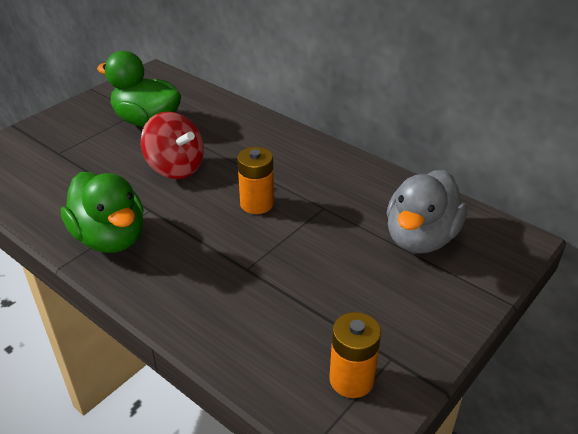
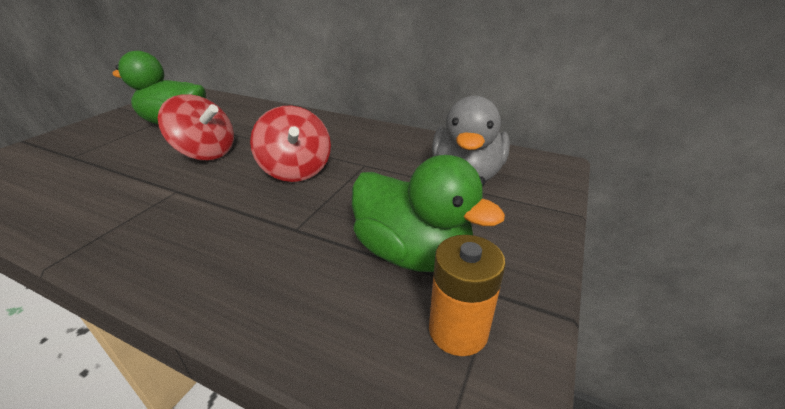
camera: 15 degrees left, 5 degrees down
(110, 238) = (124, 224): green duck -> green duck (413, 253)
(257, 204) = (296, 170): orange battery -> red spinning top

